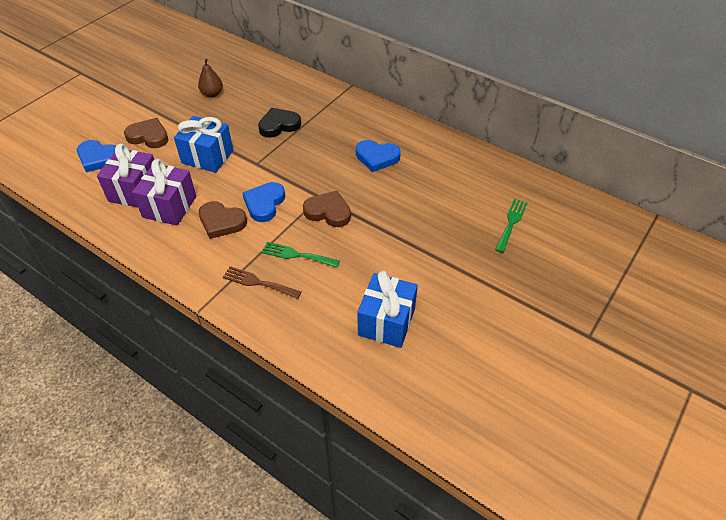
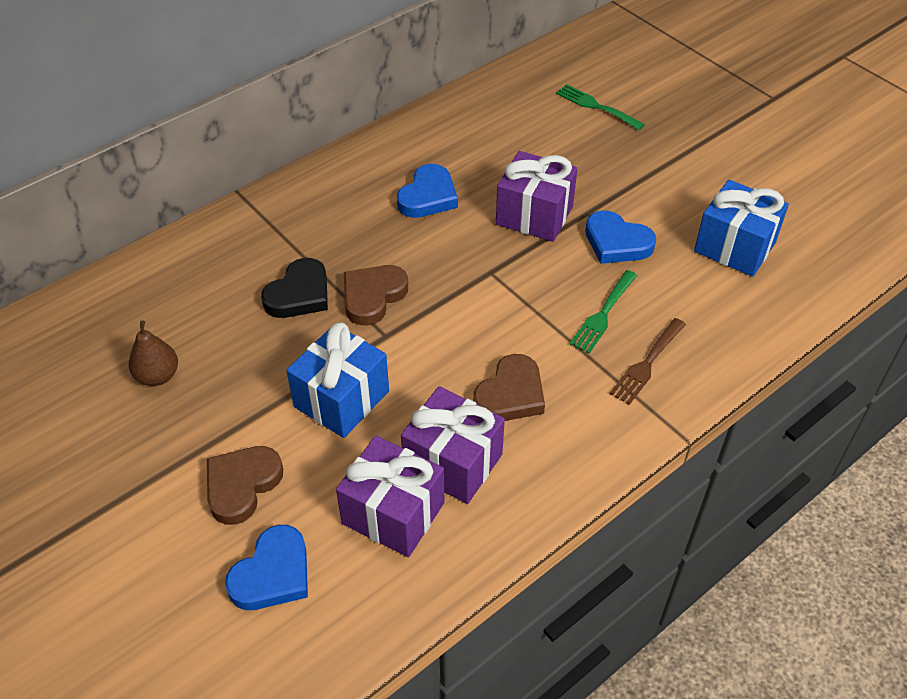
camera: 75 degrees left, 0 degrees up
(264, 204) = (485, 337): blue heart -> blue heart (616, 242)
(279, 125) = (299, 294): black heart -> black heart turned 135 degrees counterclockwise
(328, 212) = (526, 267): brown heart -> brown heart (373, 296)
(378, 208) = (534, 215): none -> purple gift

